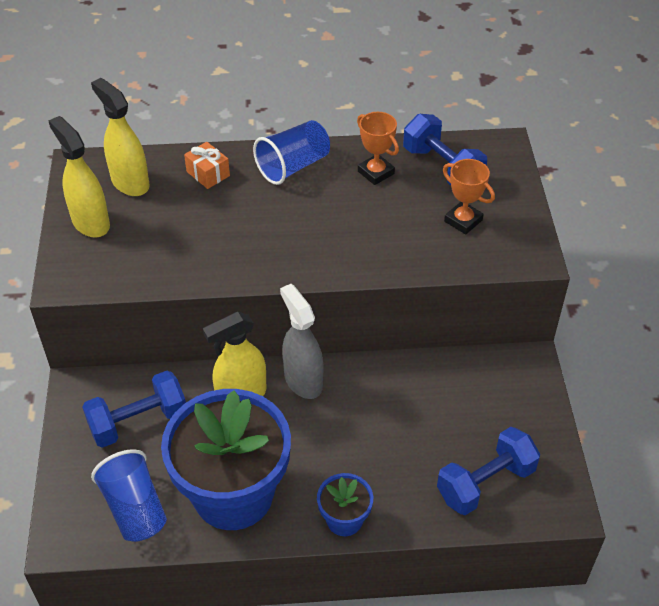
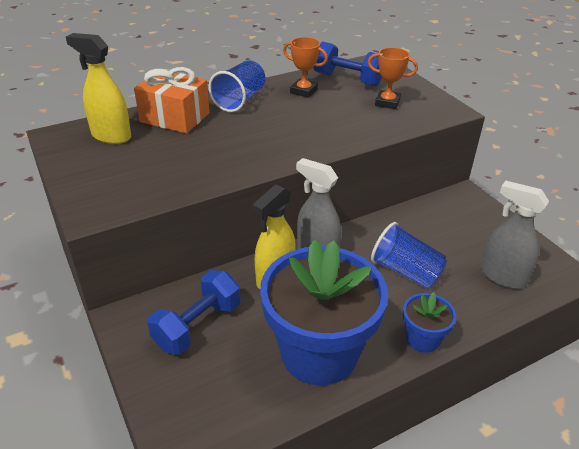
camera: 25 degrees left, 10 degrees down
(90, 222) = (91, 168): yellow spray bottle -> none
(135, 508) = (238, 397): blue cup -> blue cup (405, 271)
(208, 174) = (175, 117): orange gift -> orange gift, size x1.84
(485, 483) = (502, 277): blue dumbbell -> grey spray bottle

